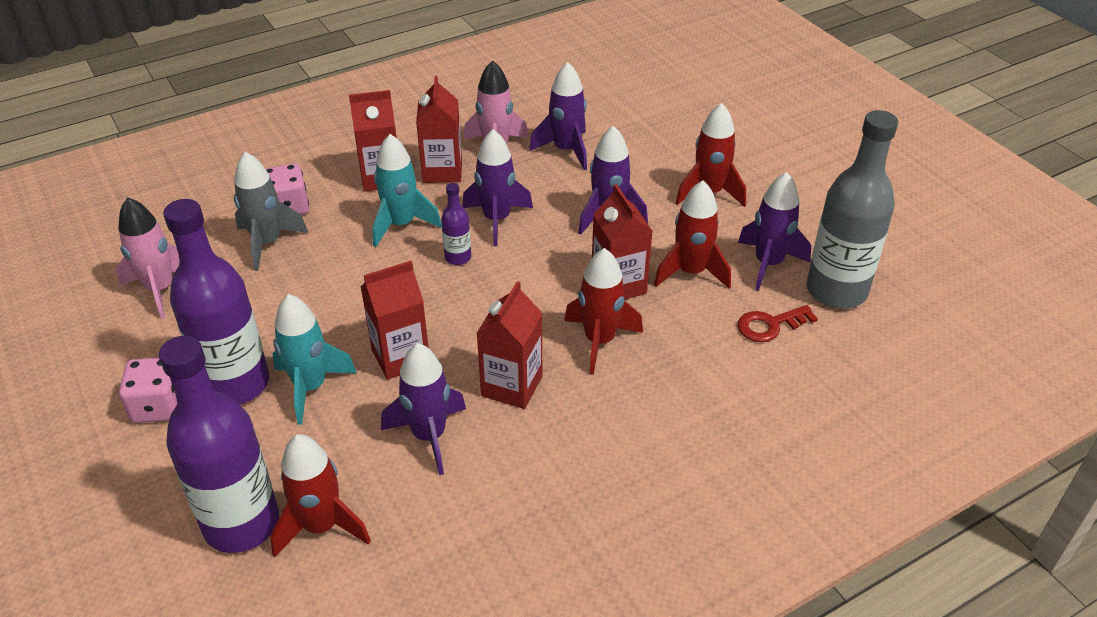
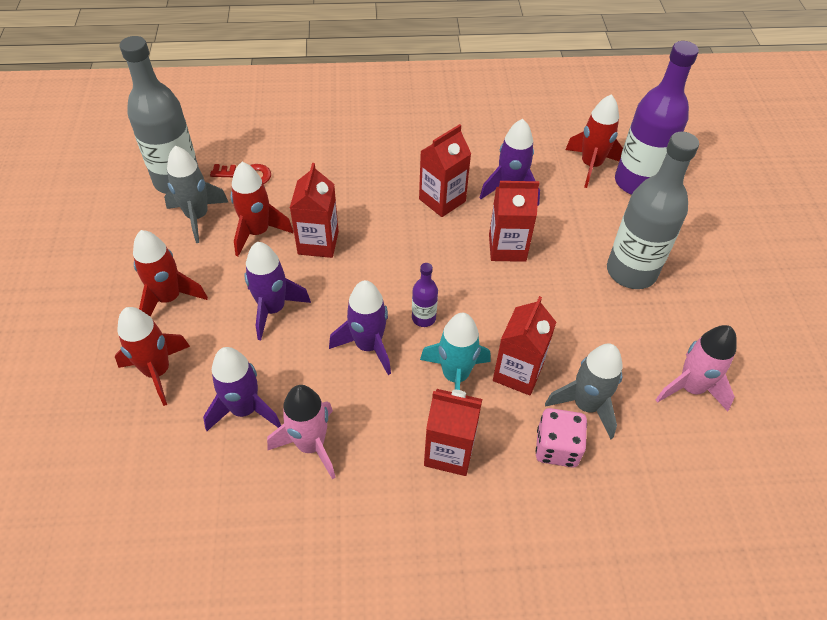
camera: 155 degrees left, 10 degrees up
(159, 406) = (689, 275): pink dice -> none
(236, 384) = (631, 271): purple bottle -> grey bottle
(310, 387) = (578, 249): turquoise rocket -> none
(442, 171) = (383, 434): red carton -> red carton (518, 373)
(599, 341) = (364, 207): red rocket -> red rocket (158, 371)
(768, 264) = (197, 217): purple rocket -> grey rocket

